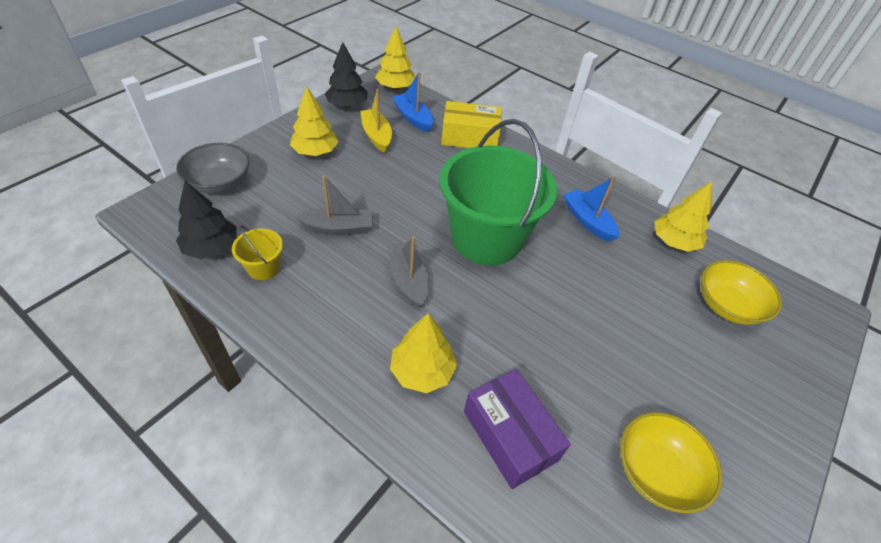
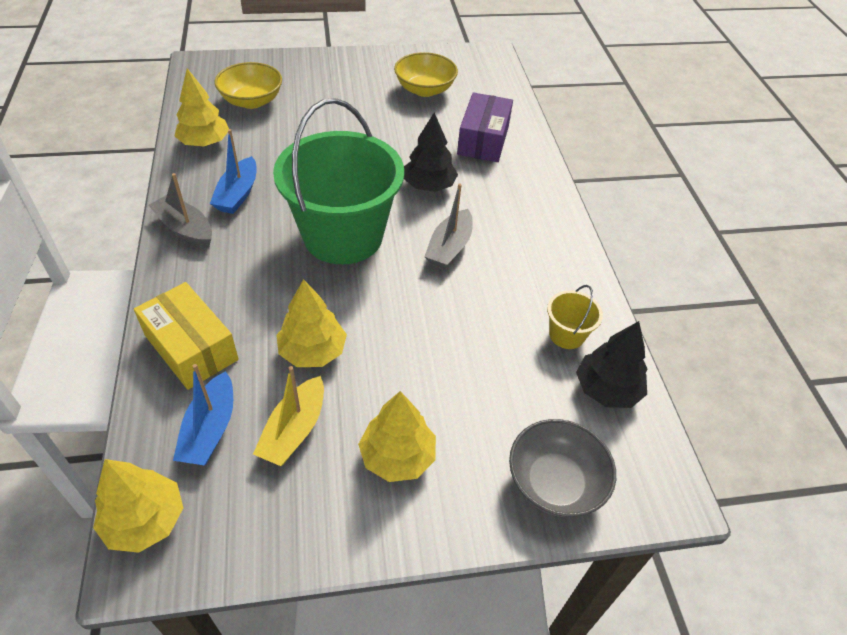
camera: 135 degrees left, 0 degrees up
(339, 228) = (464, 330): grey boat -> grey boat (185, 229)
(347, 105) = (263, 528): black tree -> black tree (429, 185)
(422, 371) = (502, 192): yellow tree -> yellow tree (312, 351)

